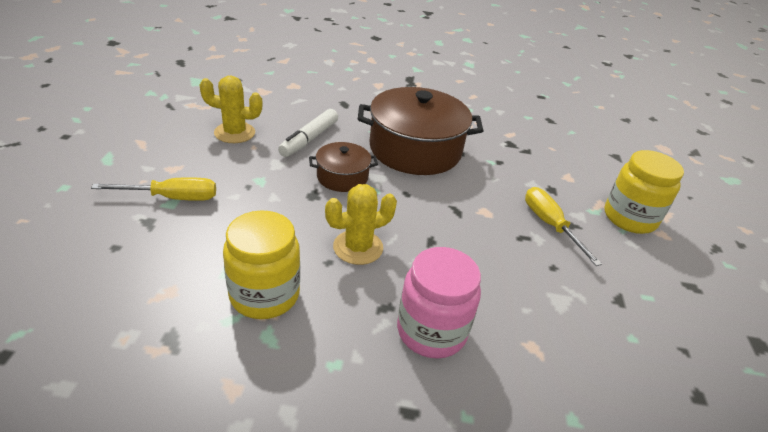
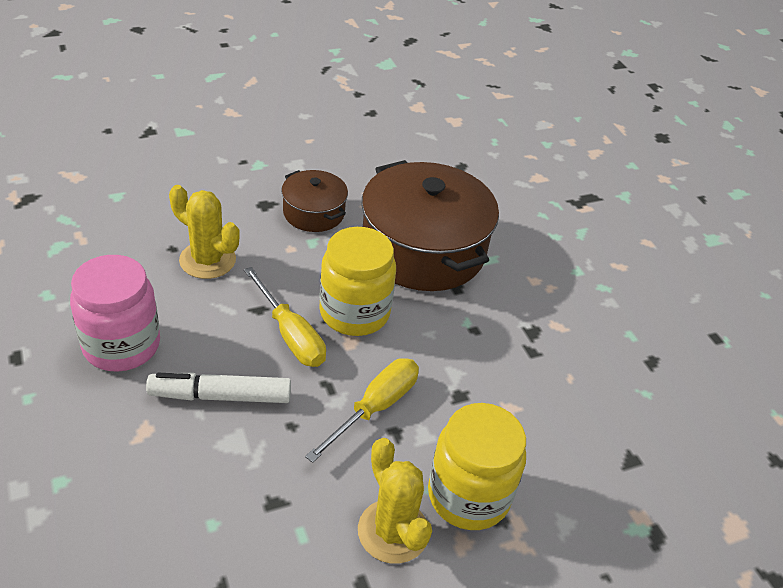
camera: 60 degrees right, 5 degrees up
(172, 198) = (190, 129): yellow screwdriver -> yellow screwdriver (290, 334)
(234, 133) = (320, 120): yellow cactus -> yellow cactus (393, 531)
(264, 295) = (104, 226): yellow jar -> yellow jar (354, 313)
(309, 139) = (360, 168): white marker -> white marker (220, 396)

